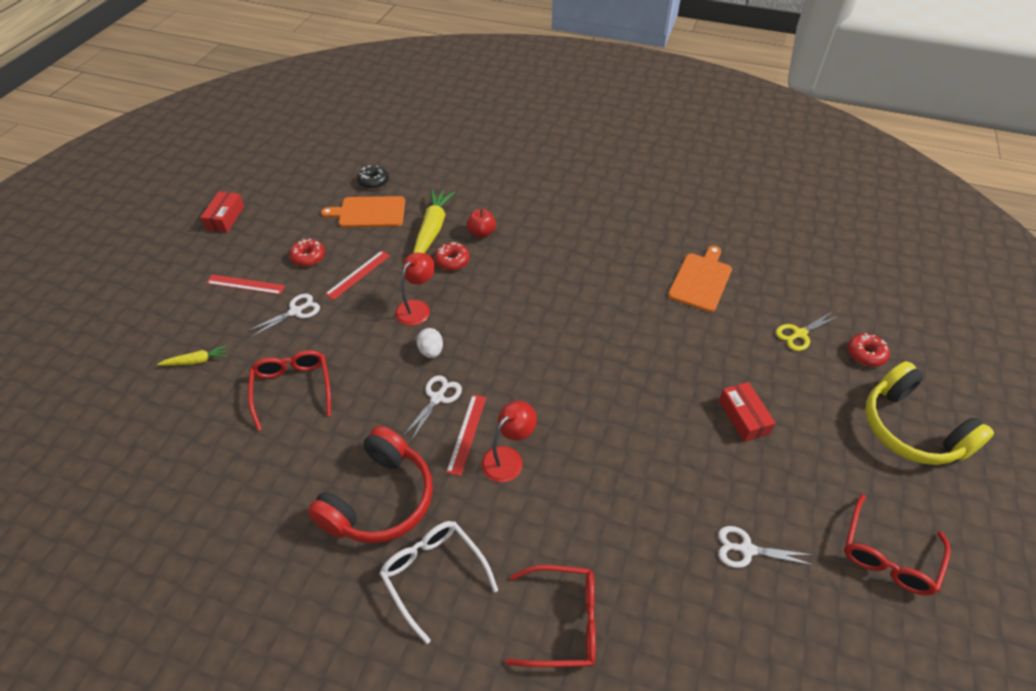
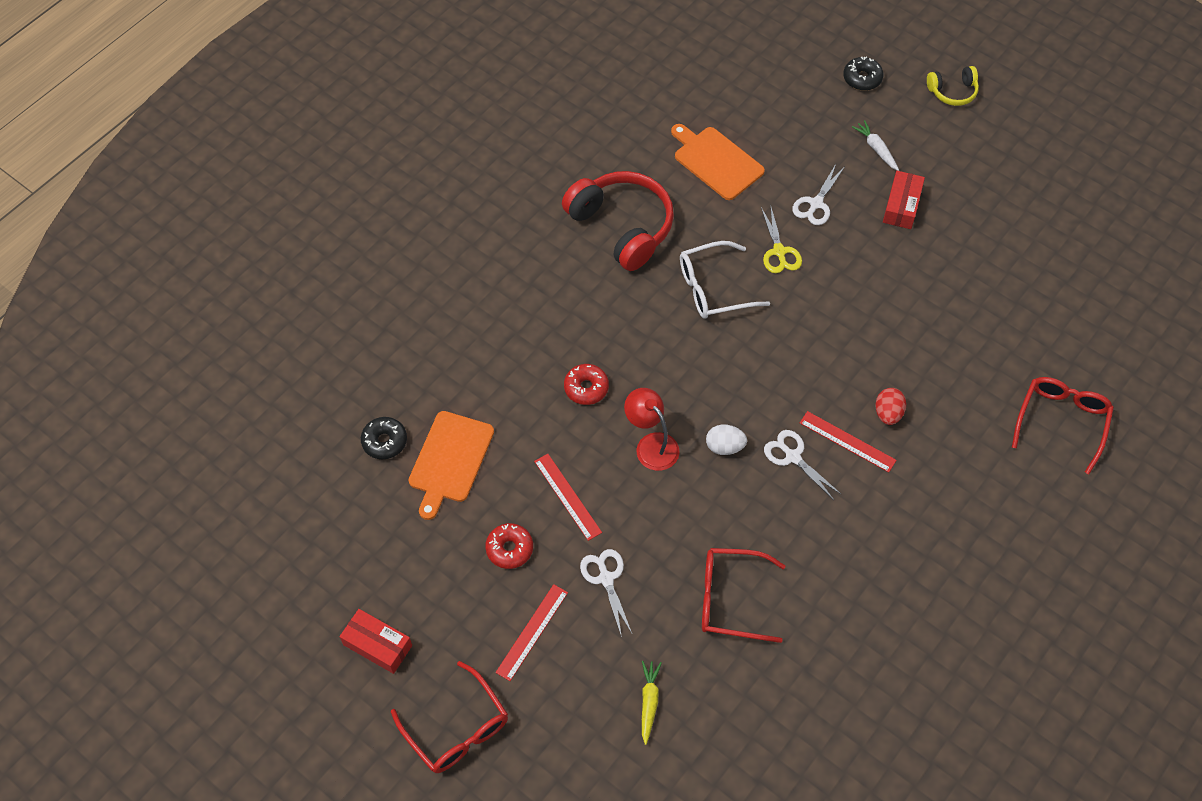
camera: 70 degrees left, 10 degrees up
(380, 499) = (902, 538): red headphones -> red headphones (622, 226)
(432, 230) = (519, 395): yellow carrot -> none
(434, 575) = (994, 510): white glasses -> white glasses (713, 288)
(481, 233) = (548, 343): red apple -> none
(508, 458) = (888, 413): red lamp -> red egg
(743, 417) = (901, 206): red box -> red box turned 75 degrees counterclockwise
(746, 549) = (1032, 265): white scissors -> white scissors (816, 204)
(794, 383) = (876, 149): none -> white carrot
(799, 334) = (820, 115): yellow scissors -> yellow scissors (779, 252)
(865, 354) = (862, 78): red donut -> black donut
(888, 555) = (1062, 173): red glasses -> red glasses (456, 728)
(911, 429) = (952, 92): yellow headphones -> yellow headphones, size x0.50

